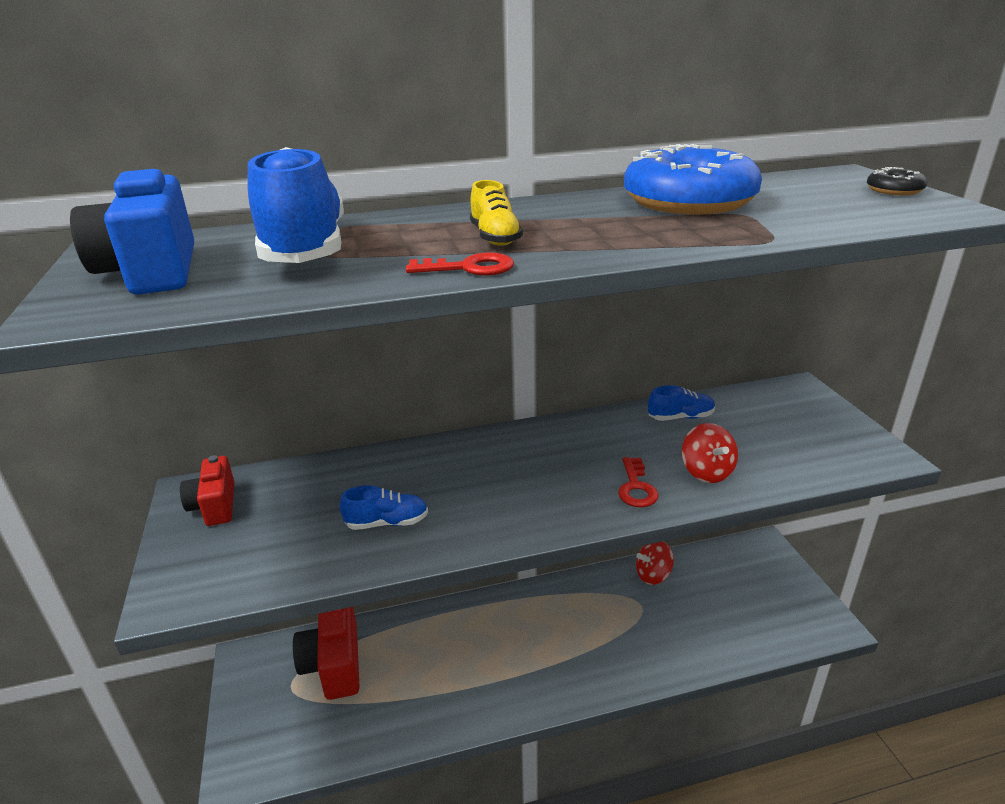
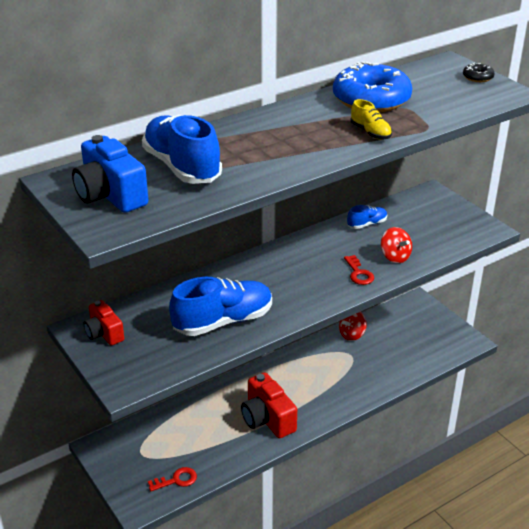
camera: 20 degrees left, 5 degrees up
(334, 663) = (163, 434): red camera -> red camera (267, 419)
(387, 523) = (223, 321): blue shoe -> blue shoe, size x2.05
(469, 268) = (287, 169): red key -> red key (176, 480)
(495, 237) = (282, 144): yellow shoe -> yellow shoe (370, 133)

